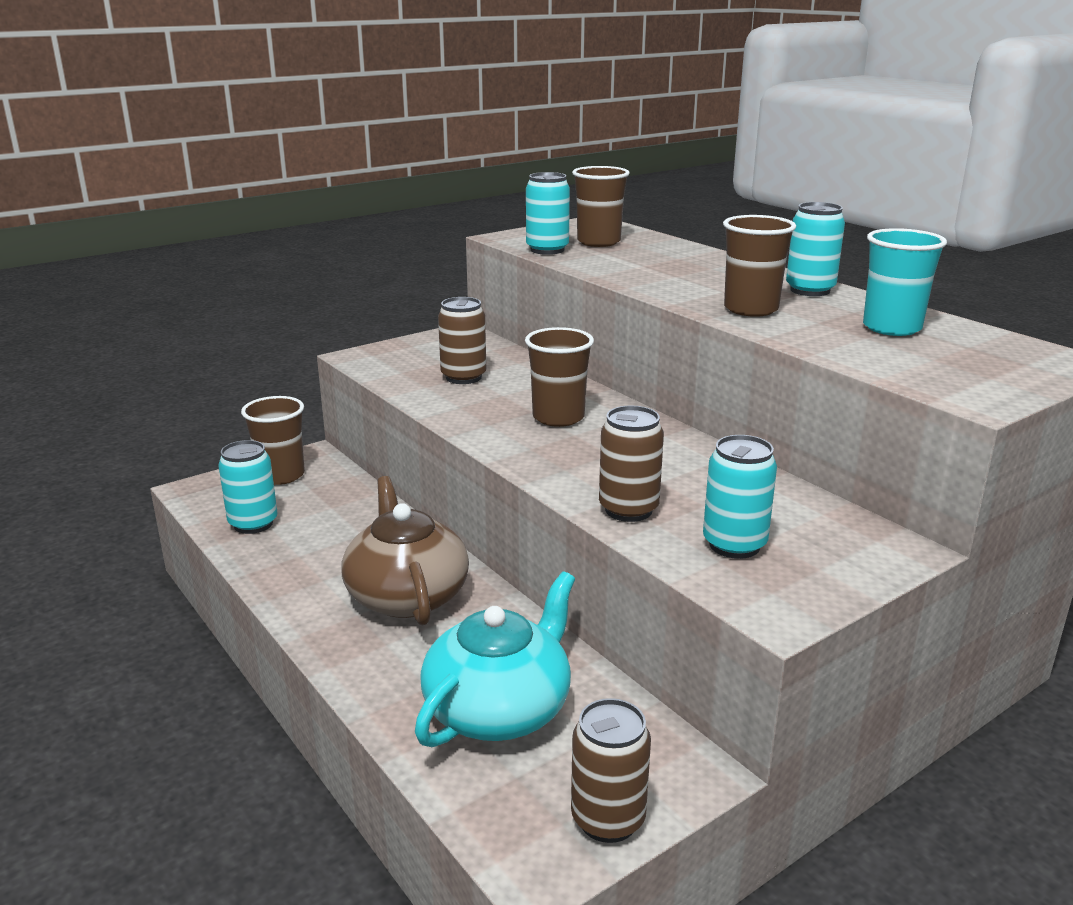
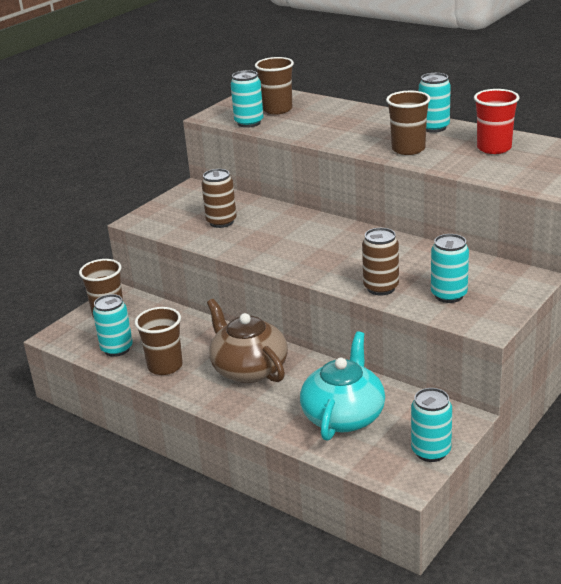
camera: 15 degrees left, 5 degrees up
(558, 417) = (302, 238): brown cup -> brown cup (165, 366)
(608, 819) = (431, 451): brown can -> turquoise can
(891, 328) = (494, 148): turquoise cup -> red cup

